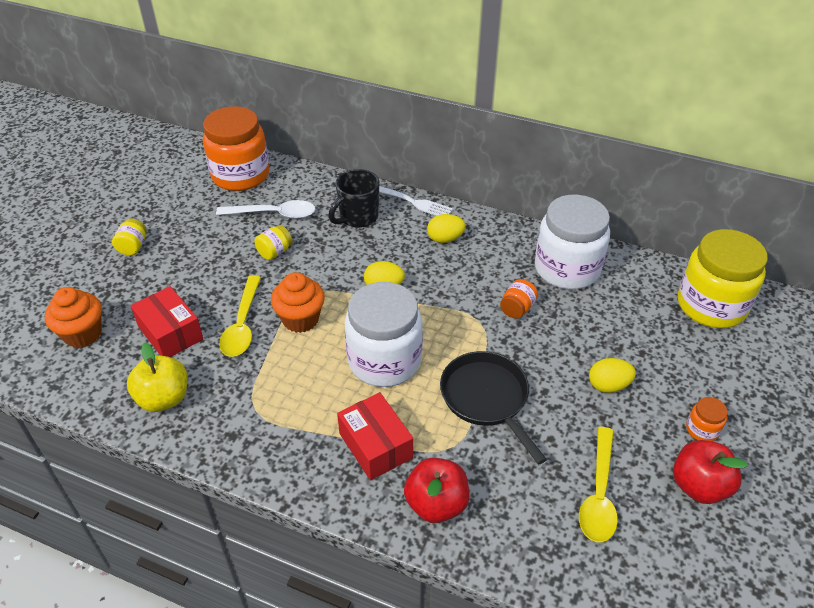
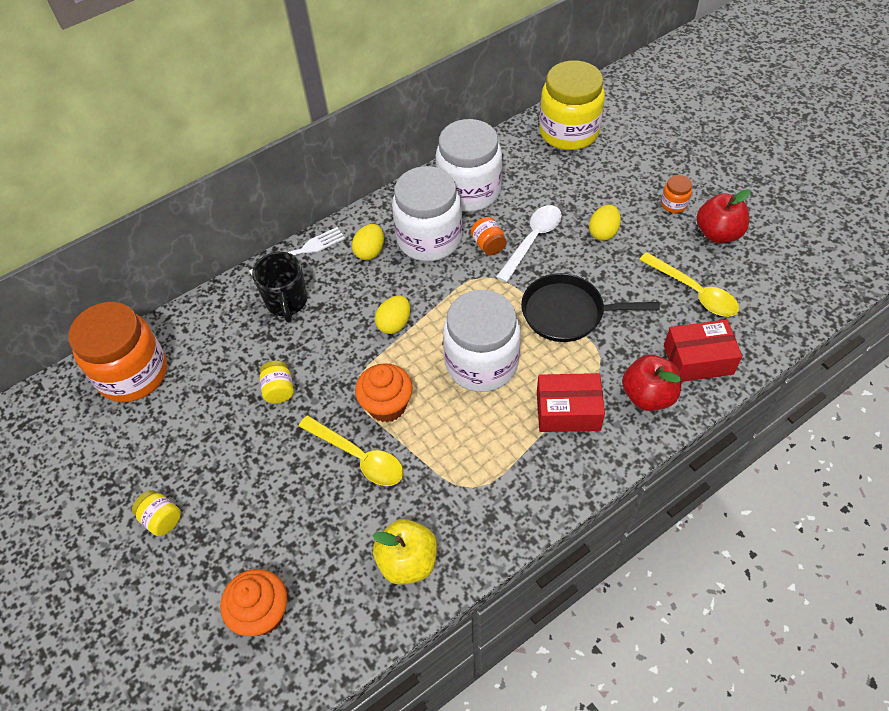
camera: 55 degrees left, 10 degrees up
(170, 333) = (323, 525): red box -> red box (698, 360)
(274, 214) = (222, 368): white spoon -> white spoon (533, 240)
(490, 268) = (429, 239): none -> white jar

